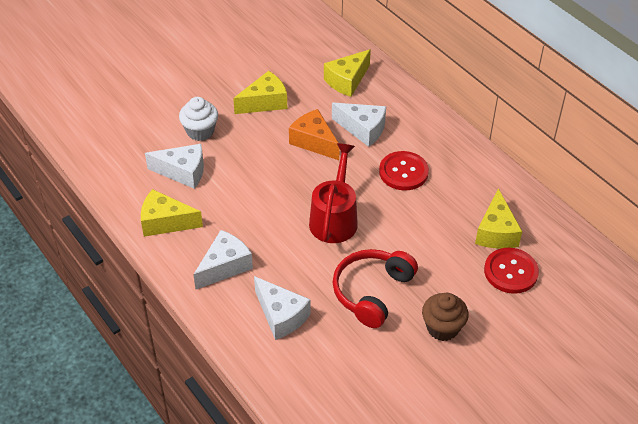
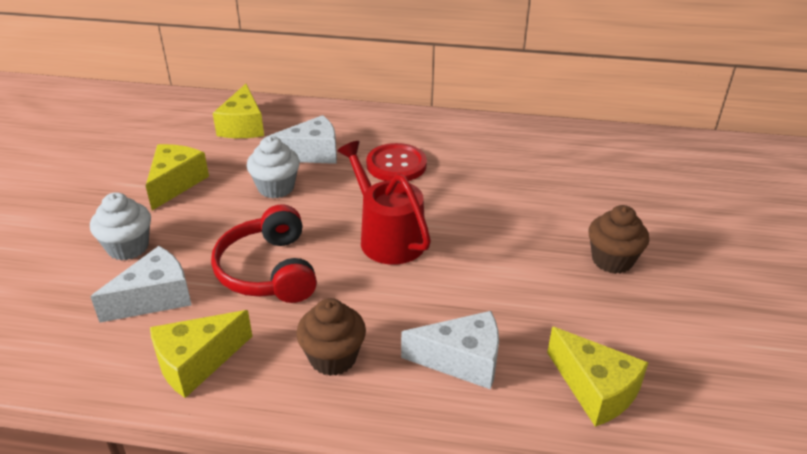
camera: 45 degrees left, 10 degrees down
(225, 266) = (333, 357): white cheese -> brown cupcake
(314, 142) = (276, 188): orange cheese -> white cupcake
(372, 292) = (513, 274): red headphones -> red headphones (268, 271)
(496, 232) = (536, 163): yellow cheese -> yellow cheese (595, 389)
(510, 272) = (591, 183): red button -> none

